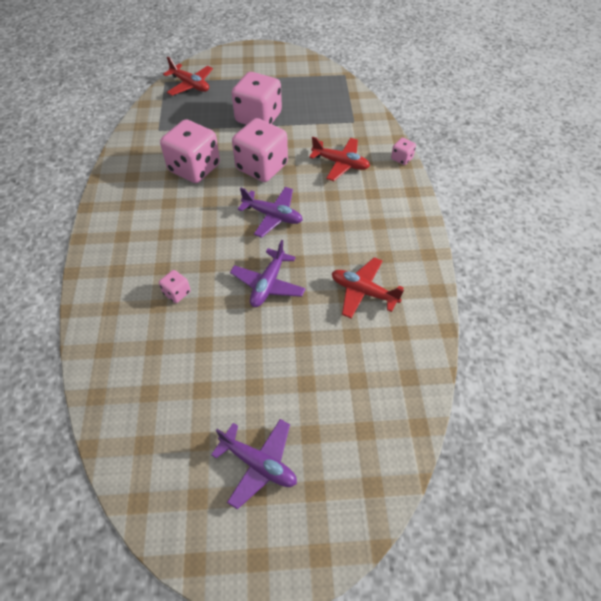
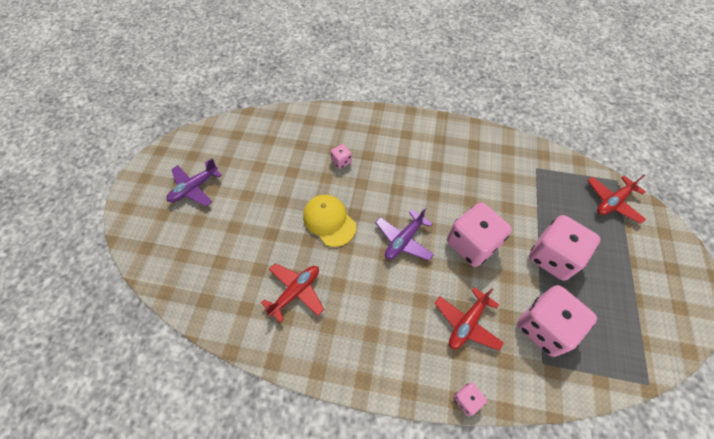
camera: 105 degrees right, 5 degrees up
(194, 168) = (477, 189): pink dice -> pink dice (544, 327)
(268, 284) = (329, 221): purple plane -> yellow cap

